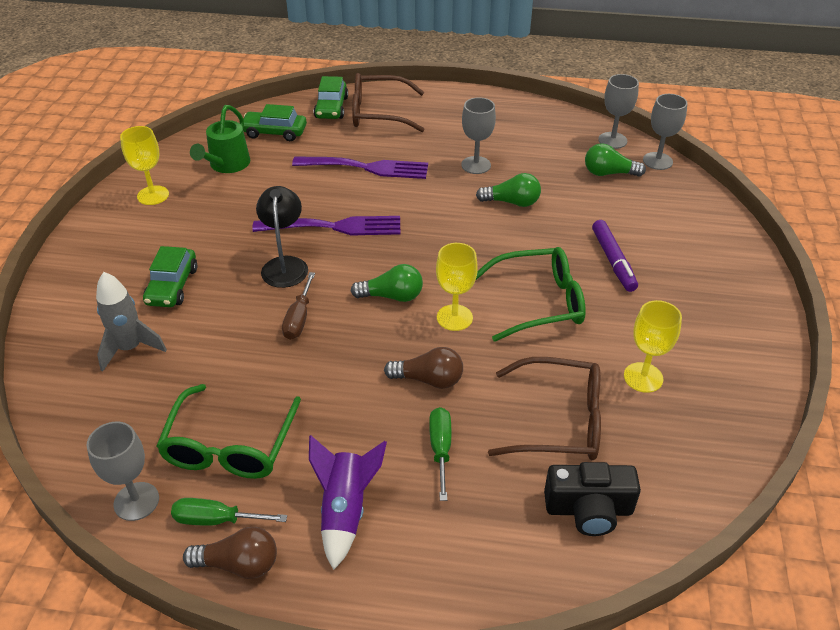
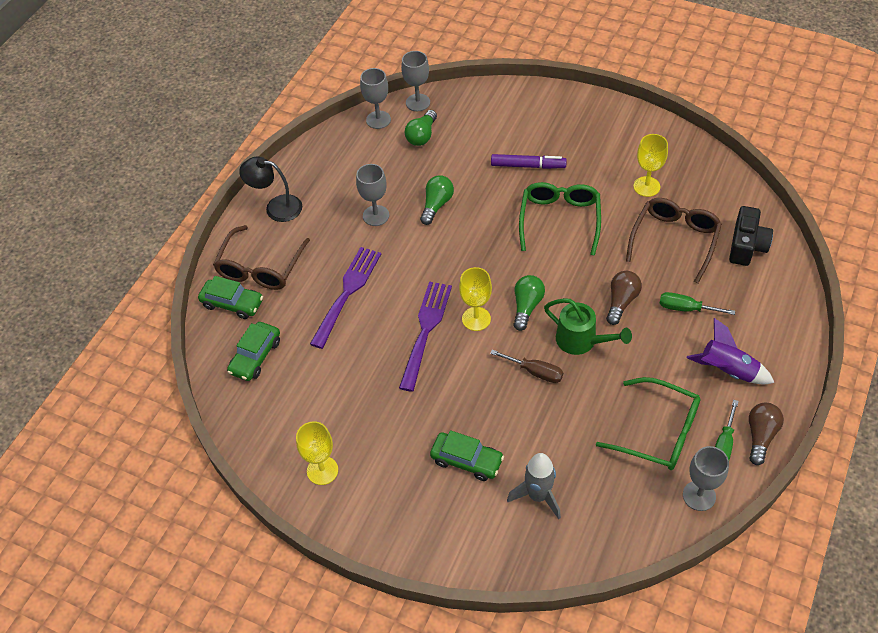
camera: 70 degrees left, 10 degrees up
(226, 165) = (296, 403): green watering can -> green watering can (582, 341)
(285, 265) = (465, 373): black lamp -> black lamp (276, 207)
(454, 317) = (562, 273): yellow goblet -> yellow goblet (476, 319)

